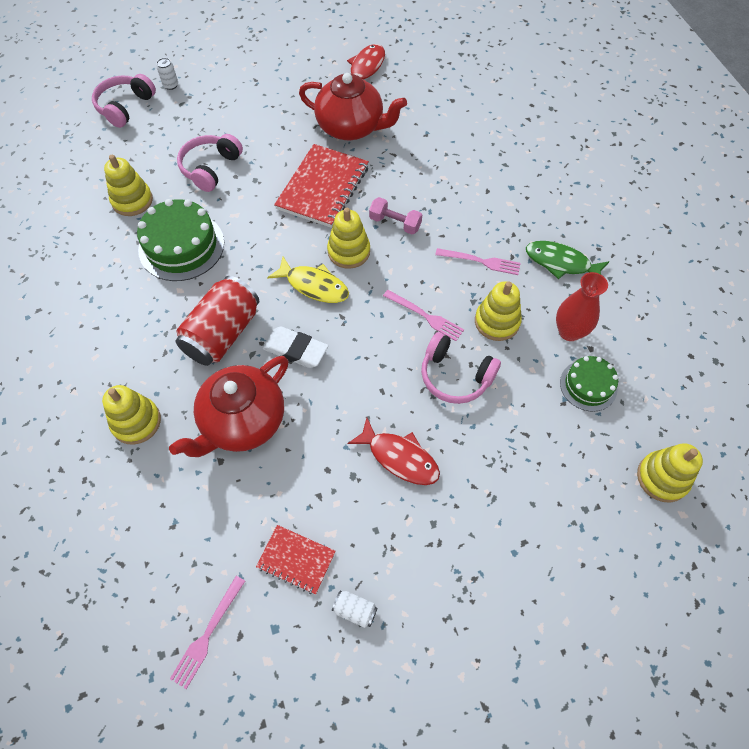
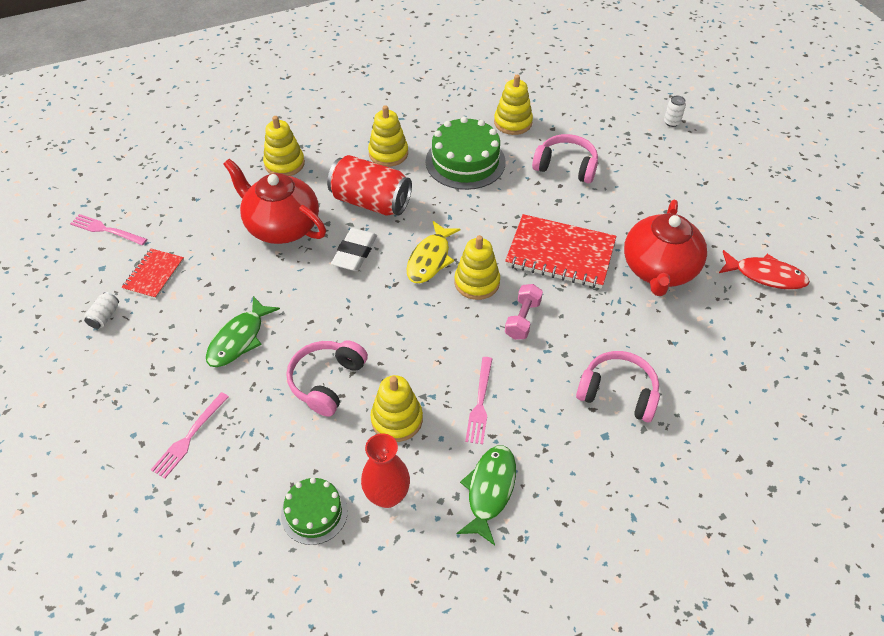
camera: 85 degrees right, 10 degrees down
(125, 107) = (630, 98): pink headphones -> pink headphones (618, 393)
(399, 457) = (239, 339): red fish -> green fish
(425, 316) = (400, 352): pink fork -> pink fork (189, 437)
(662, 478) = (193, 586): yellow stacking toy -> yellow stacking toy (388, 153)

